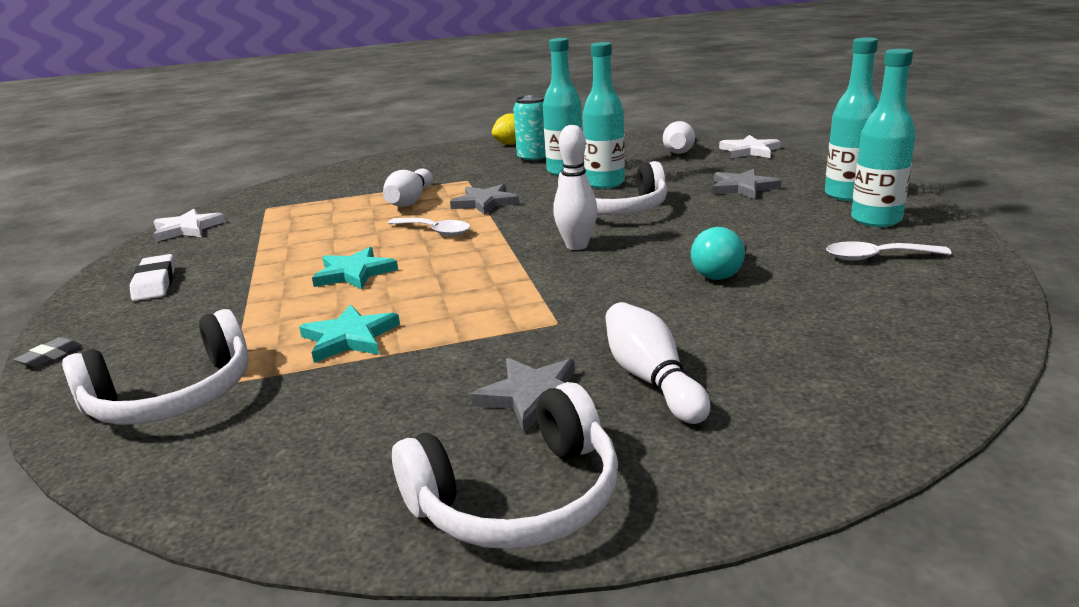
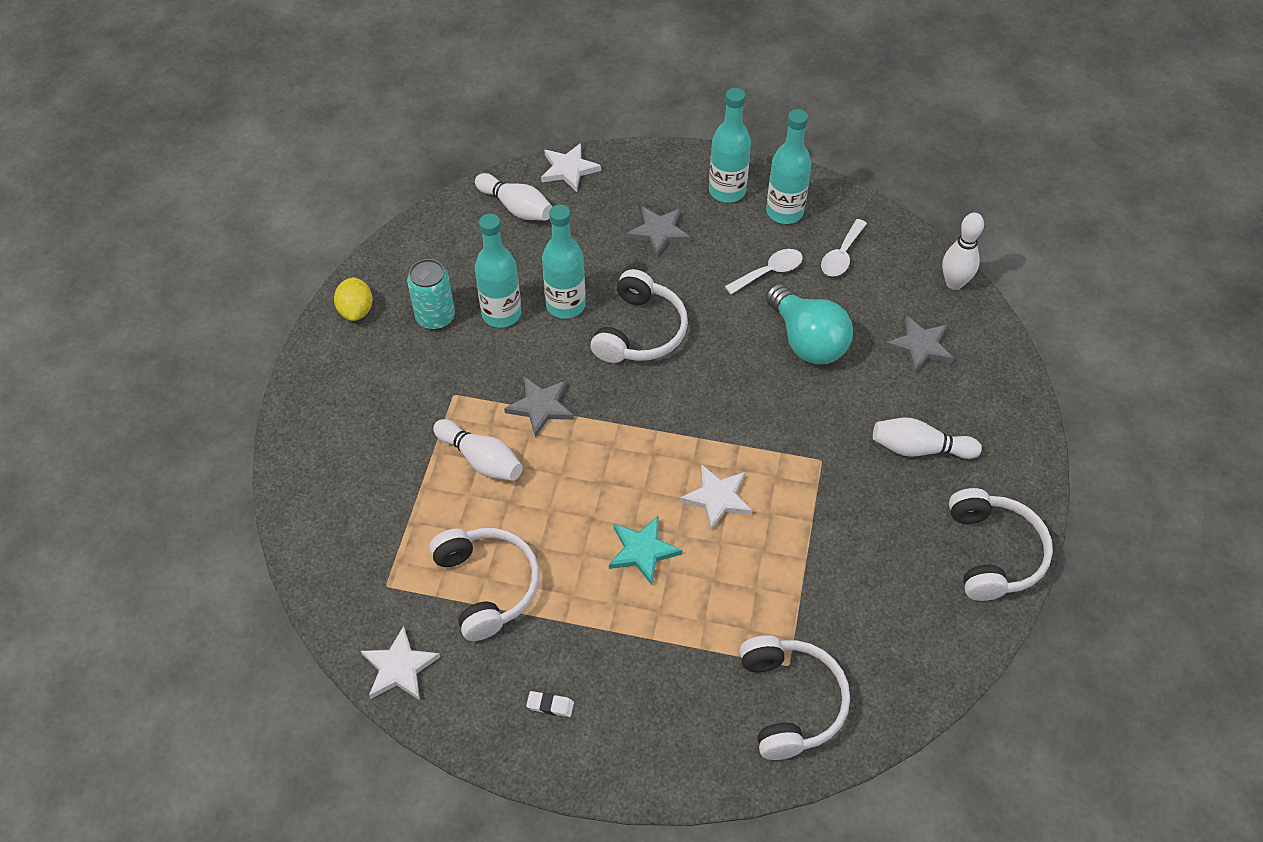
camera: 65 degrees left, 30 degrees up
(50, 356) = (666, 788): grey eraser -> none
(155, 283) = (550, 705): white eraser -> white eraser, size x0.58
(280, 233) = (487, 586): none -> white headphones
(349, 338) = (766, 582): turquoise star -> none
(435, 231) = (588, 467): white spoon -> white spoon (769, 272)
(448, 286) = (717, 498): none -> white star
(533, 396) = (905, 510): grey star -> grey star (920, 346)
(577, 246) = (698, 391): white bowling pin -> white bowling pin (954, 283)
(721, 272) = (807, 340): turquoise light bulb -> turquoise light bulb, size x1.65

